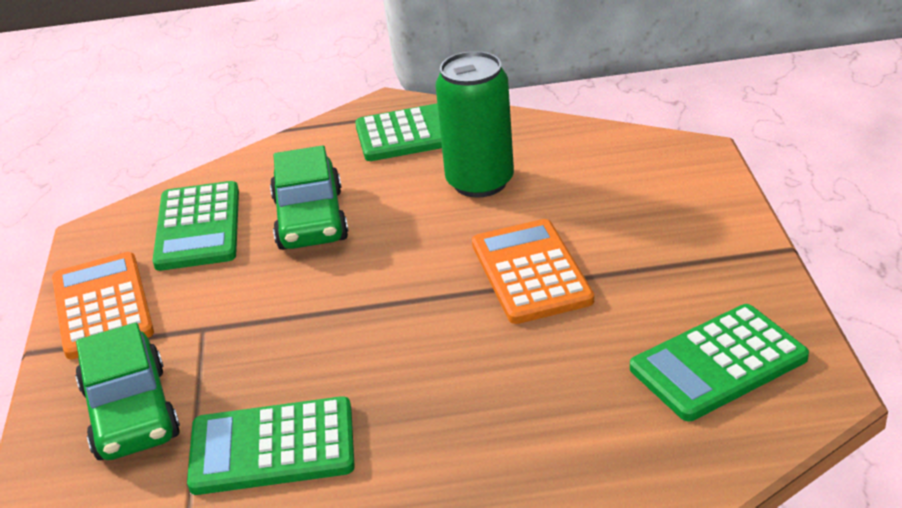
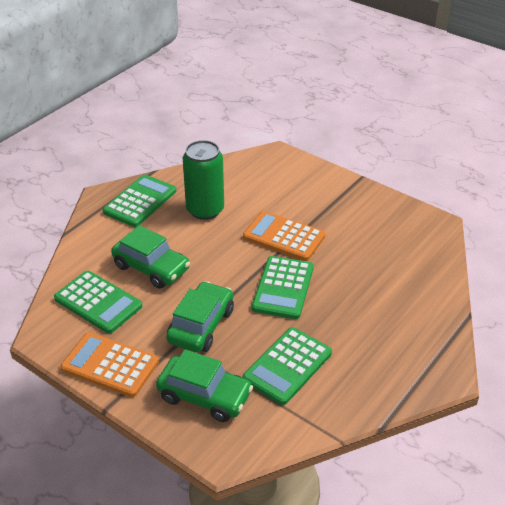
camera: 50 degrees left, 5 degrees up
(256, 324) = (201, 325): none -> green car
(718, 363) = (396, 232): green calculator -> green calculator (283, 288)

